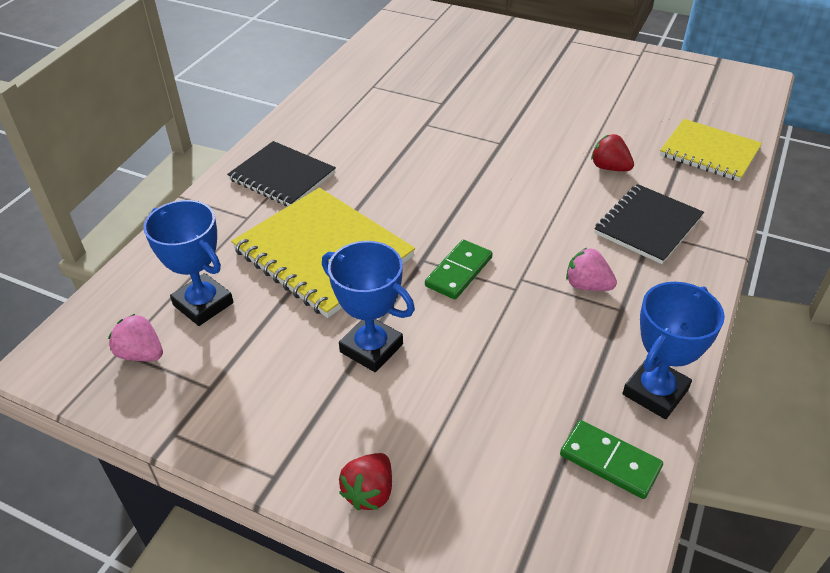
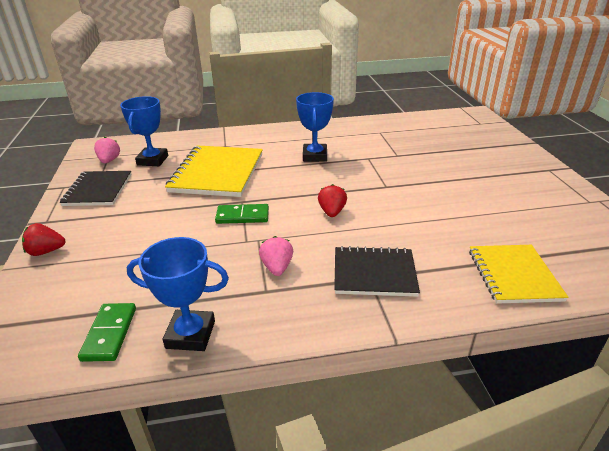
camera: 55 degrees right, 10 degrees down
(282, 176) = (267, 141): black notebook -> black notebook (98, 190)
(371, 348) = (154, 213): blue trophy -> blue trophy (315, 156)
(609, 168) = (420, 234): red strawberry -> red strawberry (332, 212)

